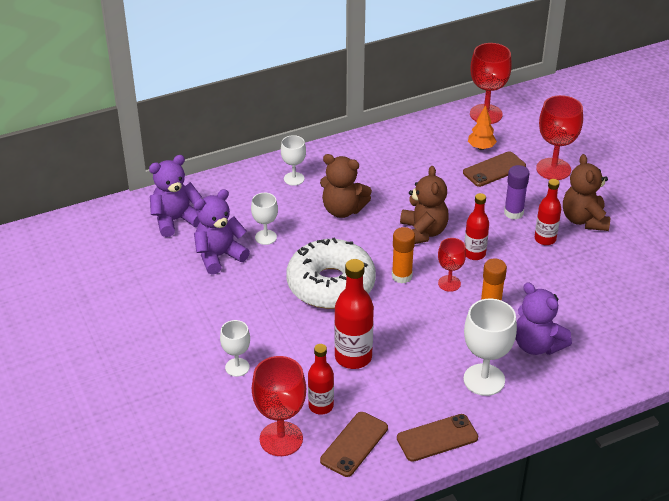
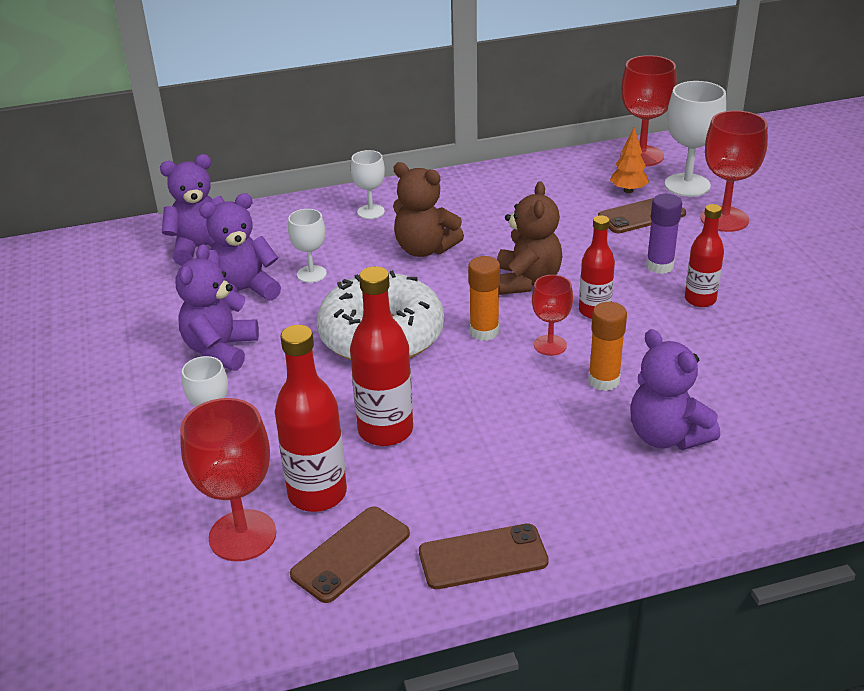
camera: 10 degrees right, 5 degrees down
(220, 305) = (220, 350): none -> purple teddy bear
(321, 406) = (317, 494): red bottle -> red bottle, size x1.55
(484, 380) = (575, 478): white goblet -> white goblet (687, 185)
(584, 220) = (760, 280): brown teddy bear -> none

